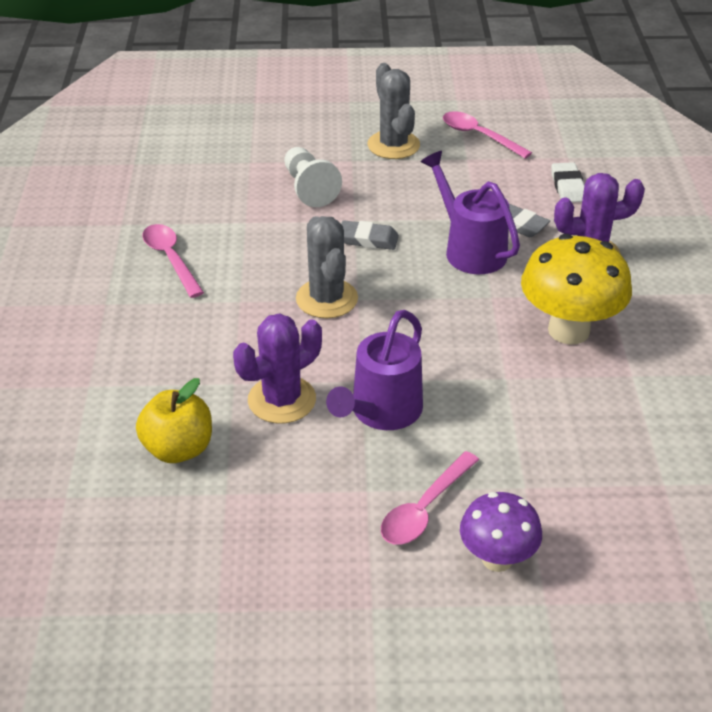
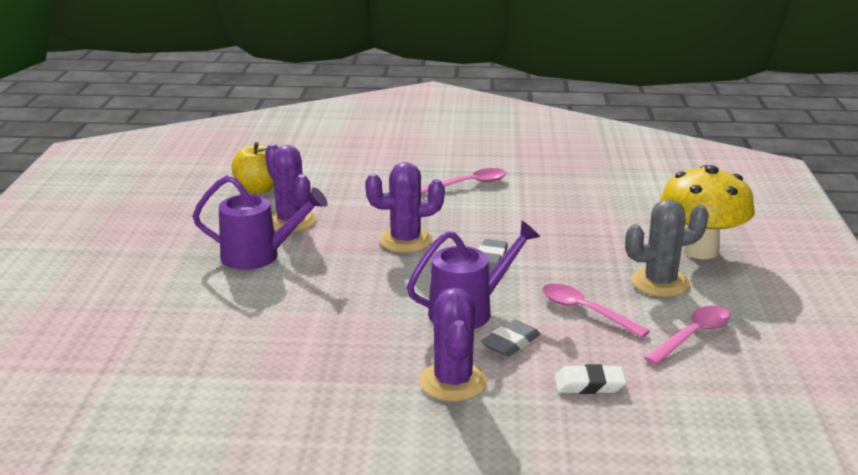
camera: 95 degrees right, 15 degrees down
(309, 188) = (572, 238): white pawn -> none
(326, 299) = (405, 240): grey cactus -> purple cactus
(381, 413) = (259, 256): purple watering can -> purple watering can turned 150 degrees clockwise
(424, 509) = (153, 266): pink spoon -> pink spoon (585, 311)
(497, 559) = (89, 289): purple mushroom -> none
(568, 330) = (330, 352): yellow mushroom -> yellow mushroom (700, 250)

